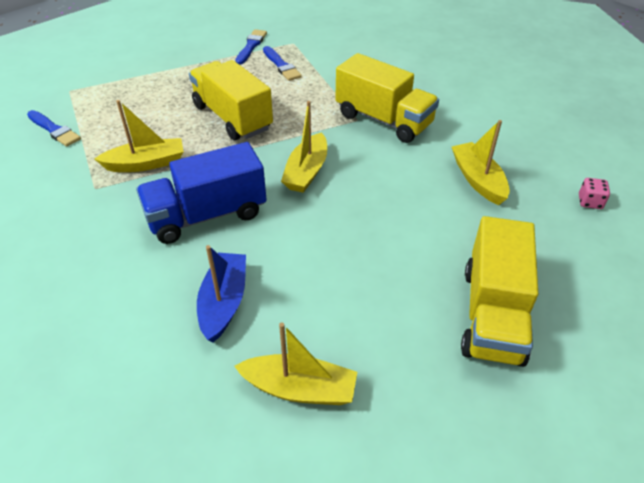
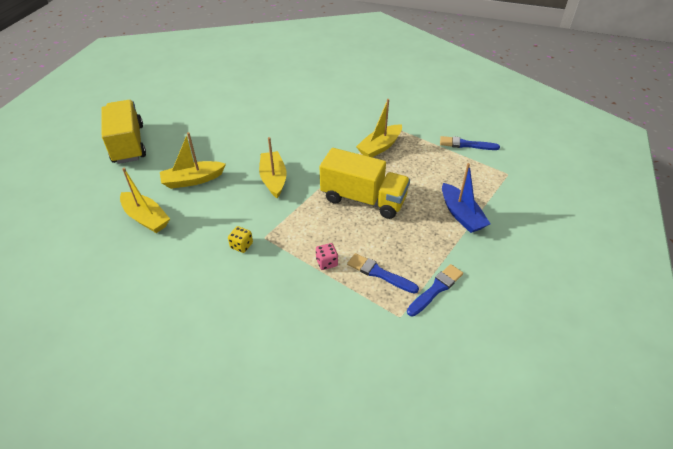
camera: 150 degrees right, 0 degrees up
(207, 215) = (311, 135): blue truck -> none
(224, 302) = (266, 107): blue boat -> blue boat (461, 215)
(251, 46) = (436, 289): blue brush -> blue brush turned 120 degrees counterclockwise
(299, 389) = (211, 94): yellow boat -> yellow boat (193, 180)
(383, 120) = (241, 245): yellow truck -> yellow dice
(590, 202) = (57, 231): pink dice -> pink dice (326, 262)

